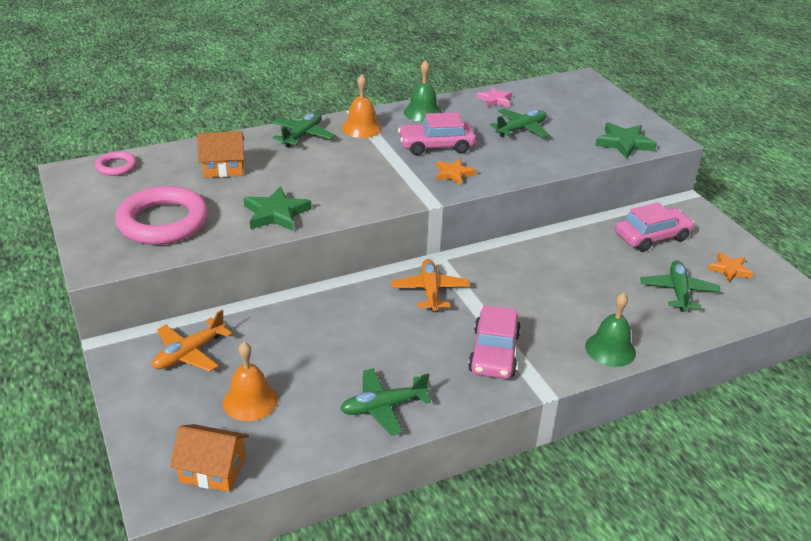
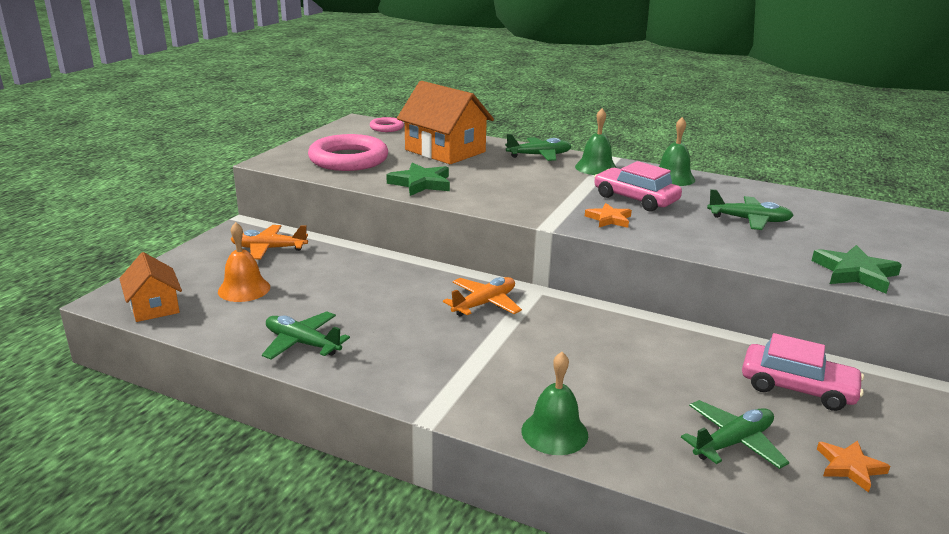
camera: 50 degrees right, 10 degrees down
(223, 168) = (445, 151): orange house -> orange house, size x1.73
(361, 128) = (596, 168): orange bell -> green bell
(494, 353) = (447, 367): pink car -> none
(495, 100) = (768, 194): pink star -> none

